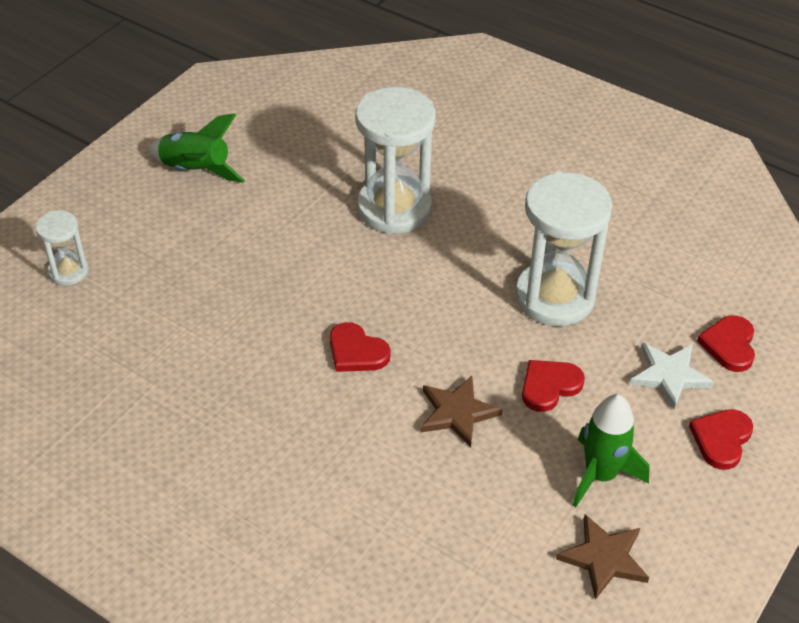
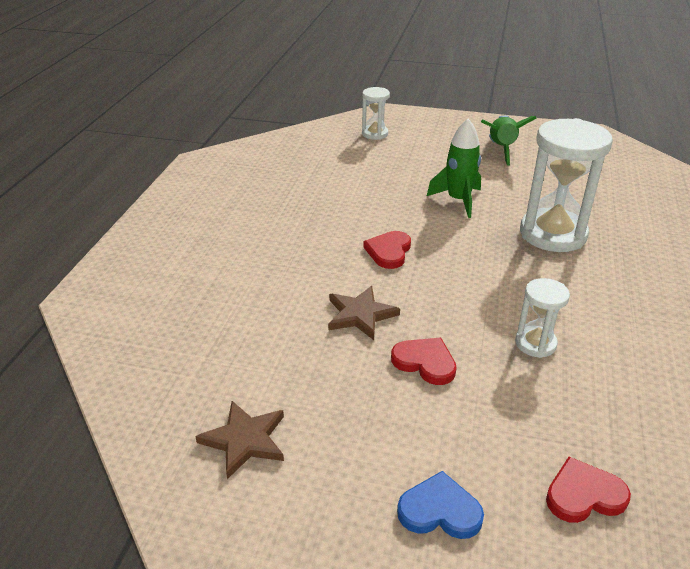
camera: 70 degrees right, 10 degrees down
(554, 297) = (535, 343): white hourglass -> white hourglass, size x0.51
(600, 475) = (340, 418): green rocket -> green rocket (458, 200)
(669, 375) = (499, 448): white star -> none
(721, 439) = (439, 510): red heart -> blue heart

